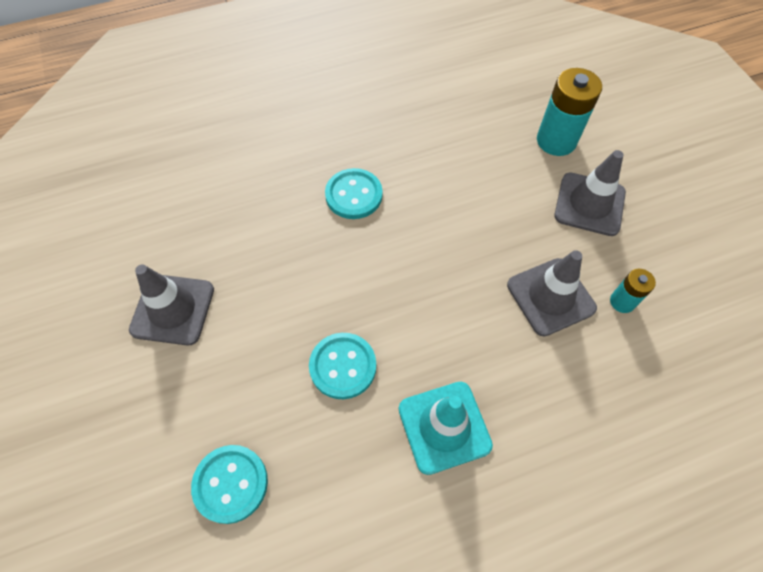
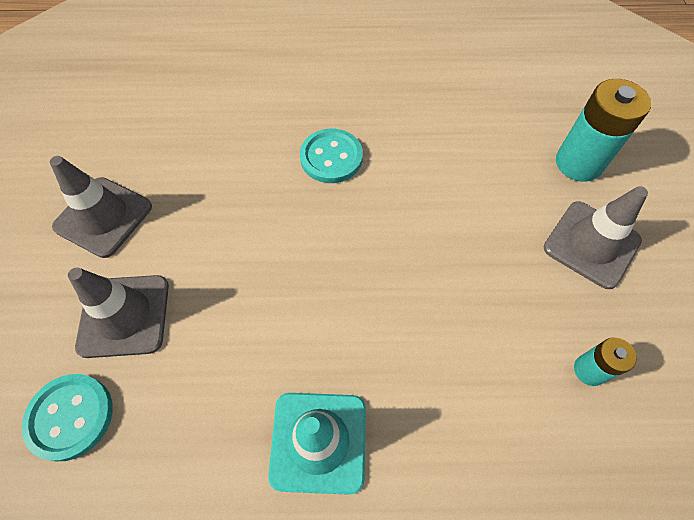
camera: 20 degrees right, 0 degrees up
(343, 366) = (240, 333): turquoise button -> none
(550, 297) = (503, 335): grey traffic cone -> grey traffic cone (124, 316)

